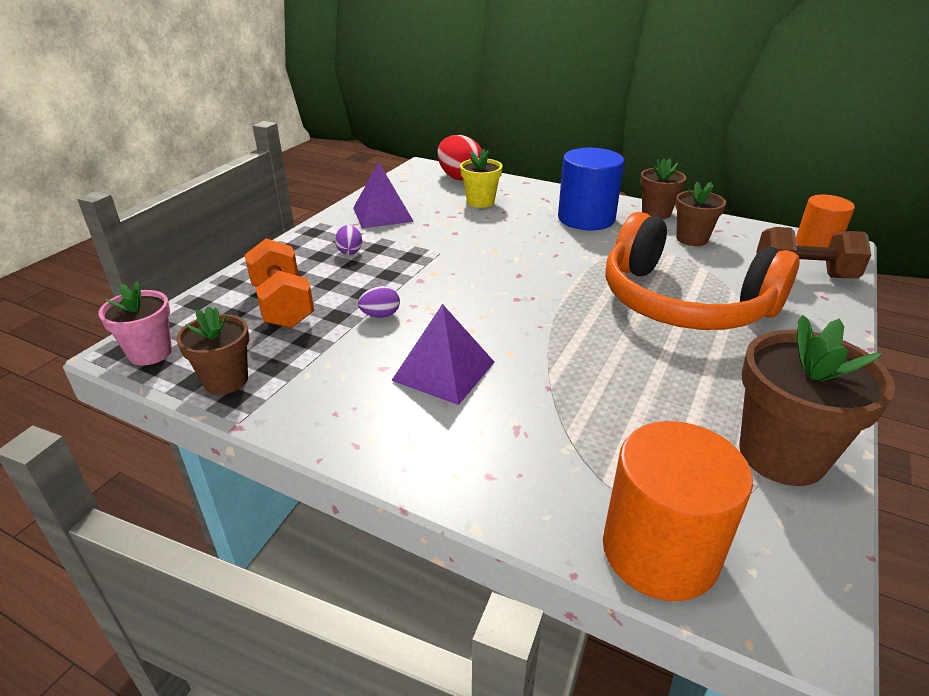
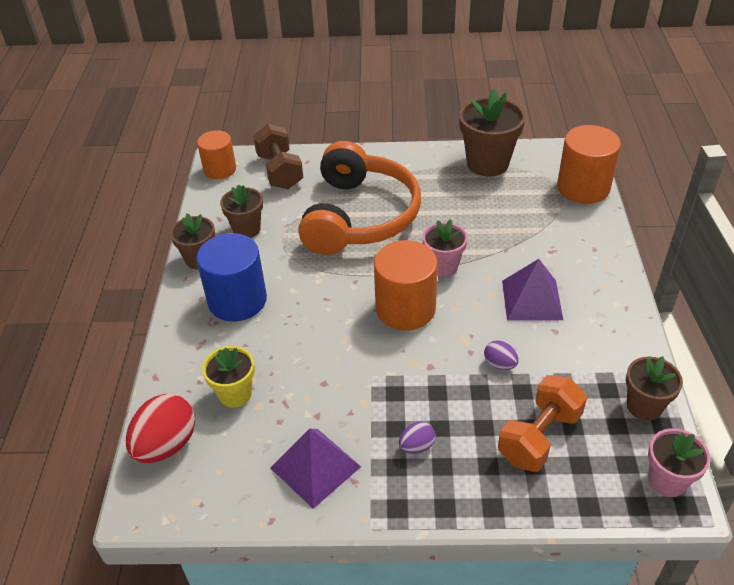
camera: 115 degrees left, 10 degrees up
(505, 288) = (405, 308): none -> orange cylinder
(552, 330) = (443, 266): none -> pink flower pot

